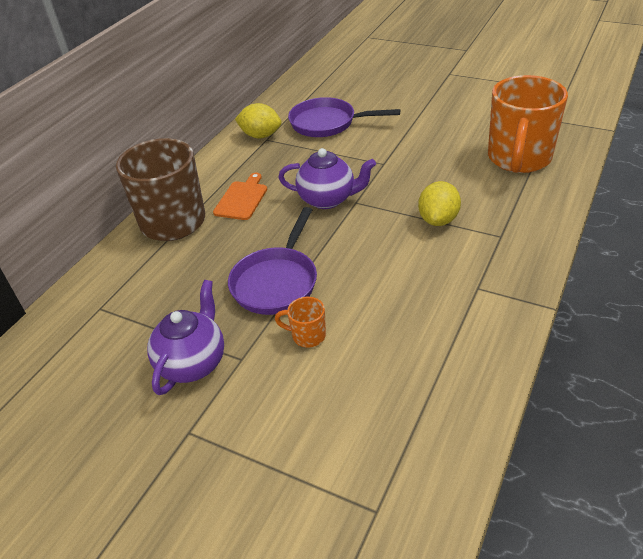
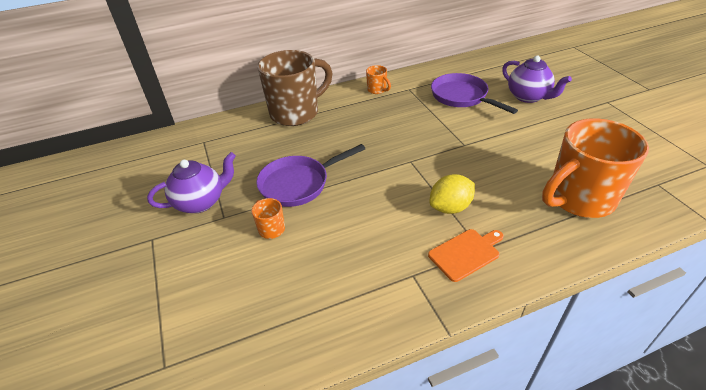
camera: 40 degrees right, 0 degrees up
(234, 155) = (377, 90): none -> orange mug
(242, 199) = (346, 120): orange cutting board -> orange cutting board (466, 253)
(260, 135) = (408, 85): yellow lemon -> none
(328, 199) = (395, 149): purple teapot -> purple teapot (528, 97)

